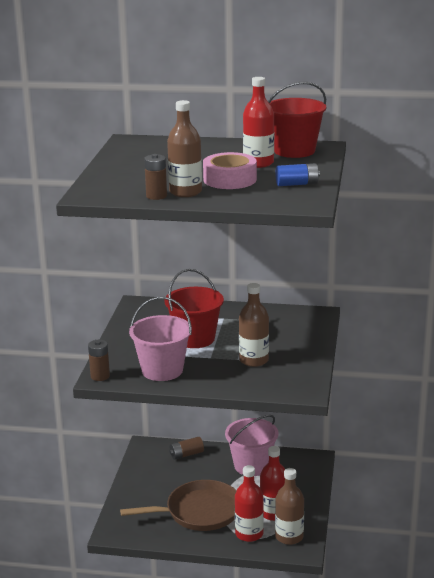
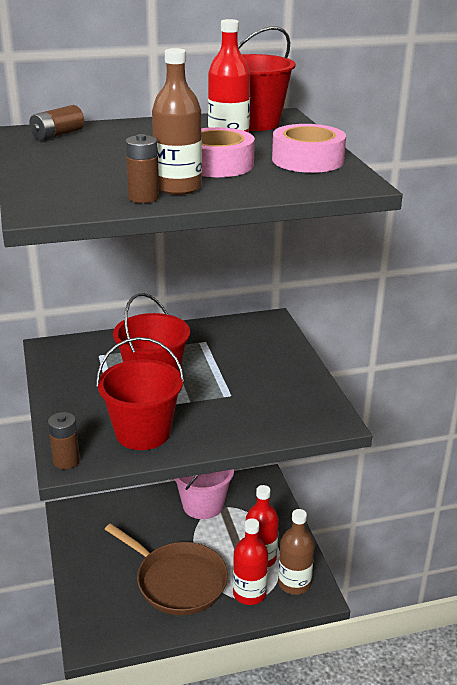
camera: 25 degrees left, 5 degrees up
(162, 370) = (143, 433): pink bucket -> red bucket
(186, 454) = (123, 510): brown battery -> brown battery (58, 135)
(199, 511) = (178, 581): brown pan -> brown pan turned 75 degrees clockwise
(254, 360) = (244, 394): brown bottle -> none
(297, 184) = (307, 160): blue battery -> pink tape

